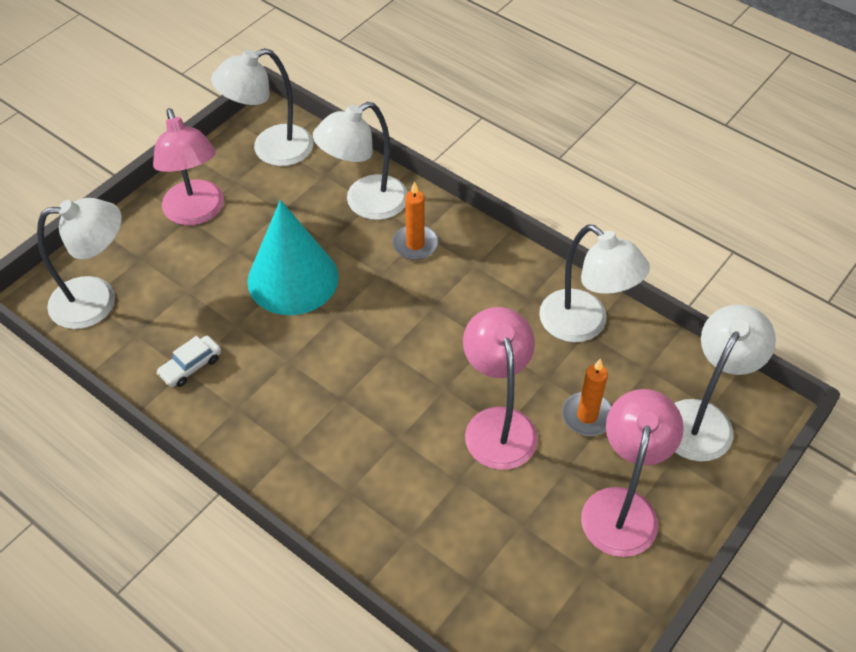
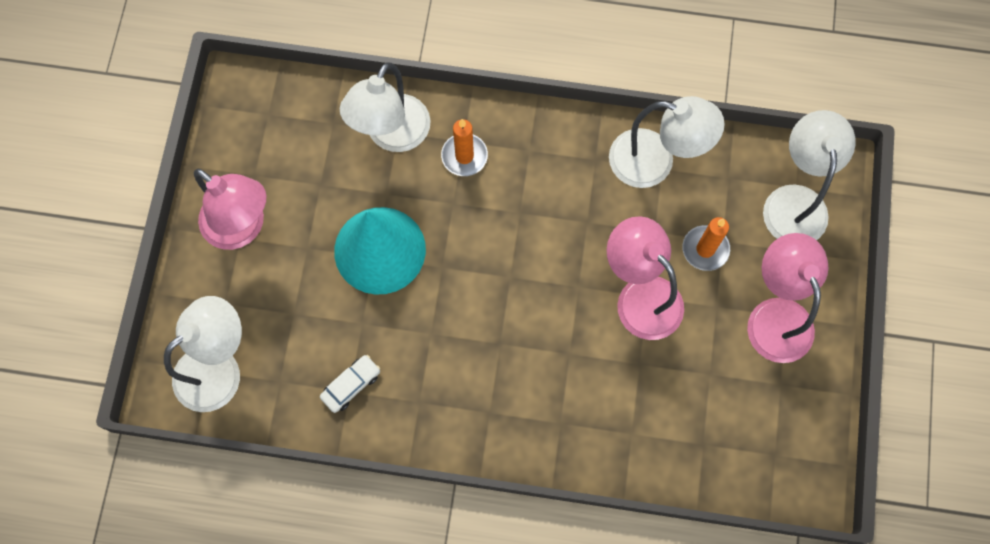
camera: 30 degrees left, 20 degrees up
(191, 366) = (351, 385): white car -> white car turned 150 degrees counterclockwise
(271, 150) = (263, 121): white lamp -> none

